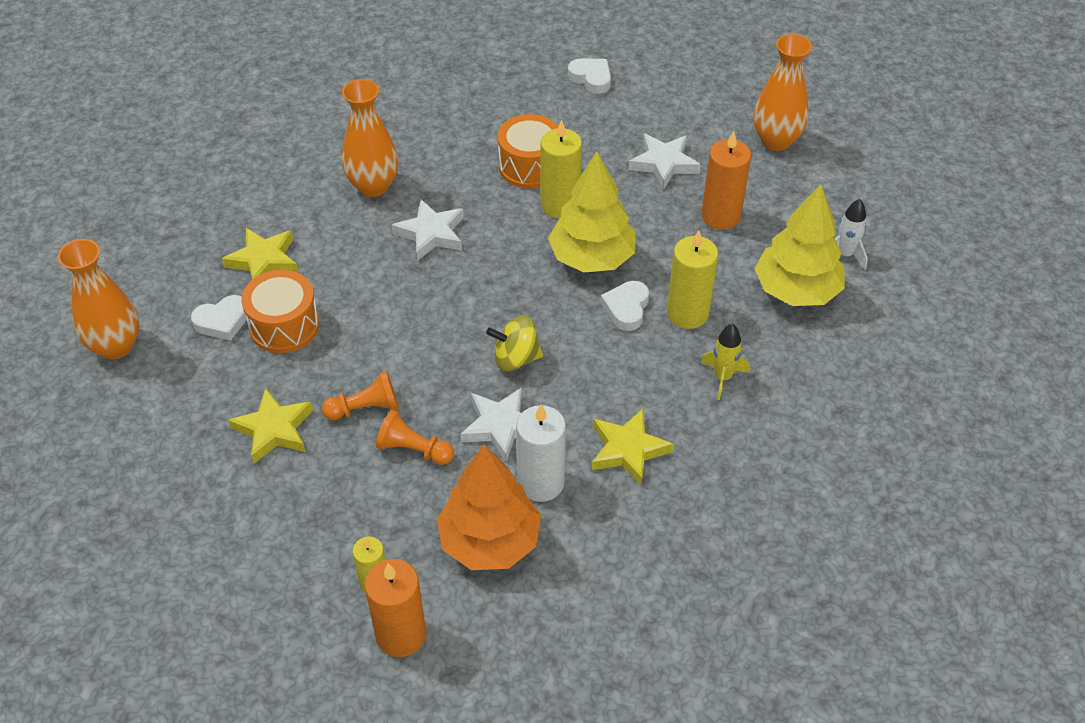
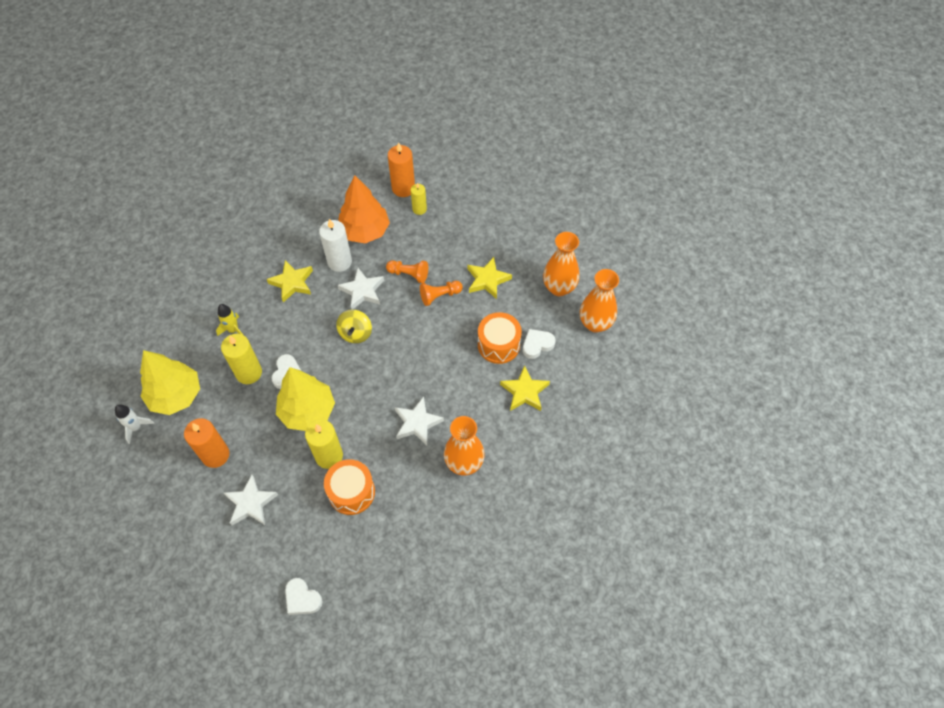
camera: 175 degrees right, 10 degrees up
(515, 358) = (356, 333): yellow spinning top -> yellow spinning top turned 105 degrees clockwise
(776, 140) = (160, 536): orange vase -> orange vase (559, 288)

